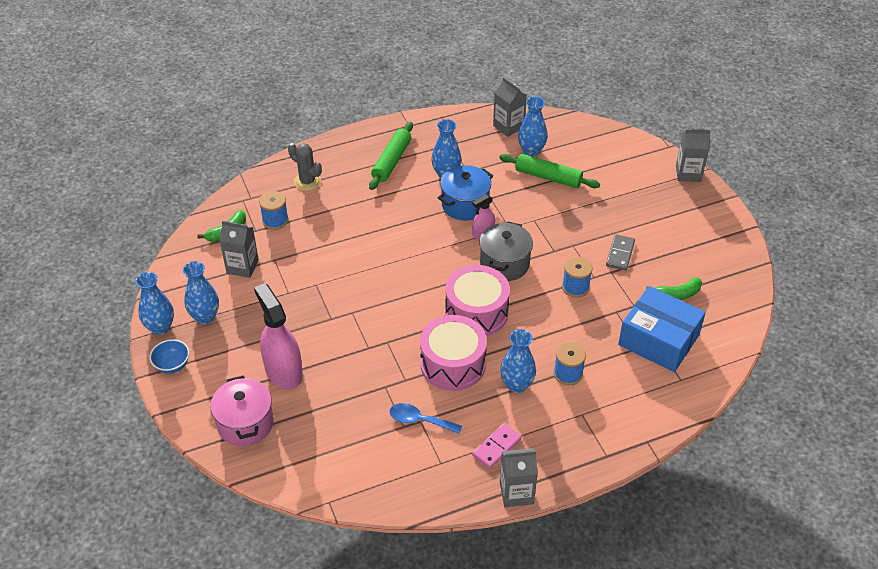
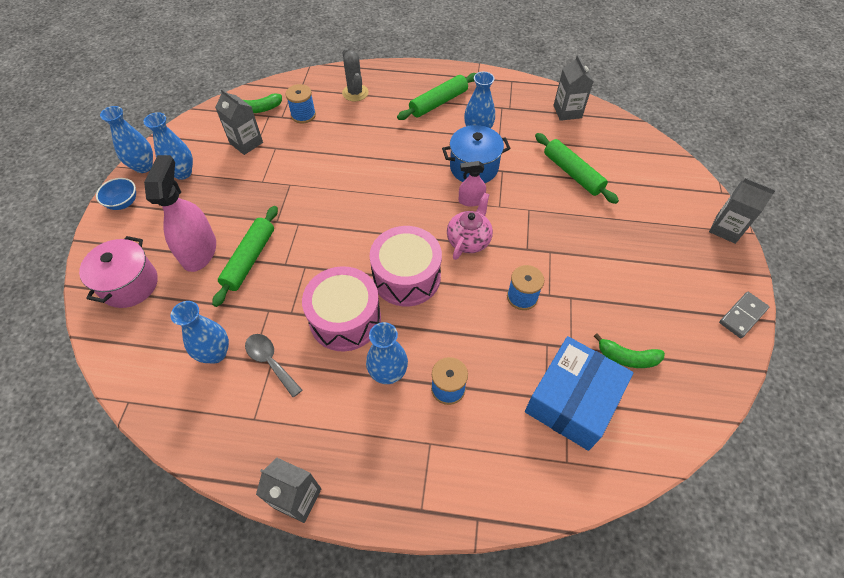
camera: 30 degrees right, 10 degrees up
(334, 357) = (249, 259): none -> green rolling pin
(419, 420) = (270, 362): blue spoon -> grey spoon
(497, 447) = (318, 432): pink domino -> none
(504, 264) = (469, 240): grey pot -> pink teapot
(531, 151) = (573, 142): blue vase -> blue vase (215, 353)
(620, 254) = (594, 283): grey domino -> grey domino (742, 316)
(658, 340) = (572, 400): blue box -> blue box turned 60 degrees clockwise

